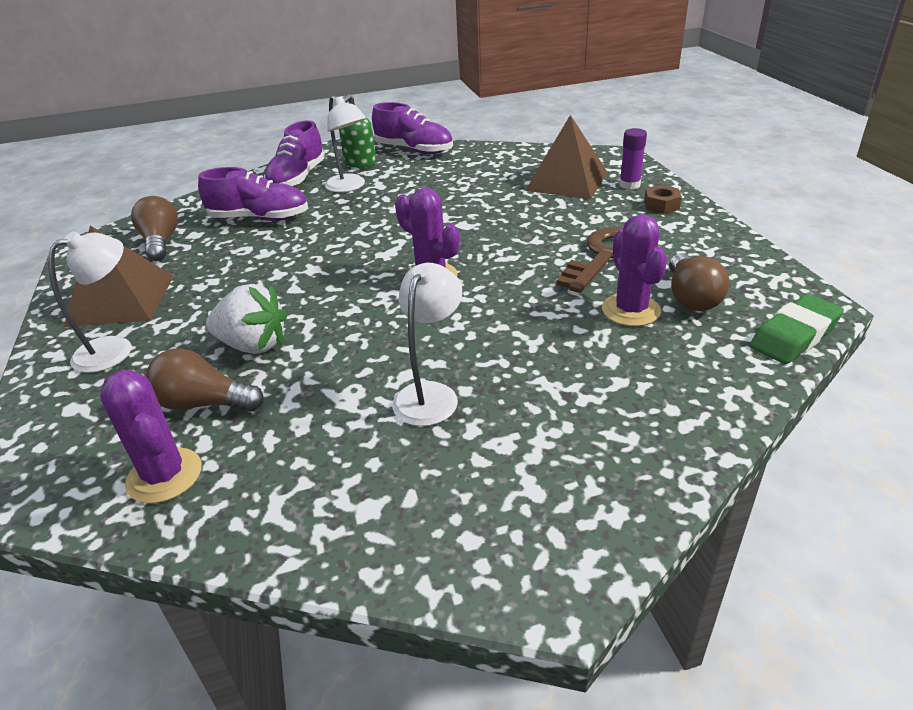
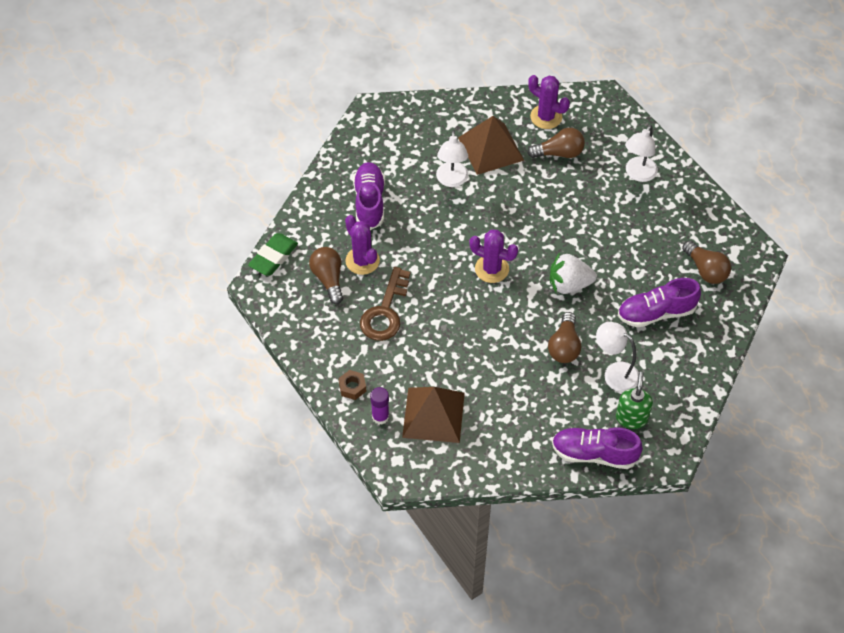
camera: 160 degrees right, 20 degrees up
(121, 300) = (674, 210): brown pyramid -> brown pyramid (491, 148)
(253, 345) = (563, 192): white strawberry -> white strawberry (569, 284)
(297, 178) = (670, 379): purple shoe -> purple shoe (369, 202)
(388, 207) = (564, 346): none -> brown light bulb

